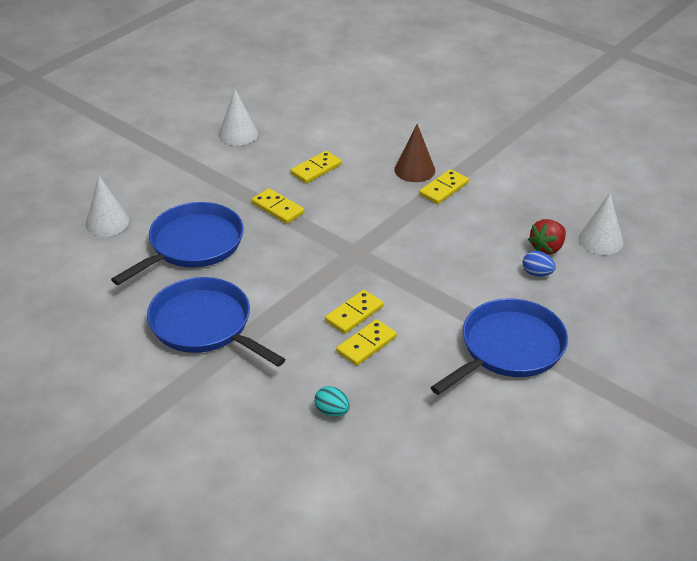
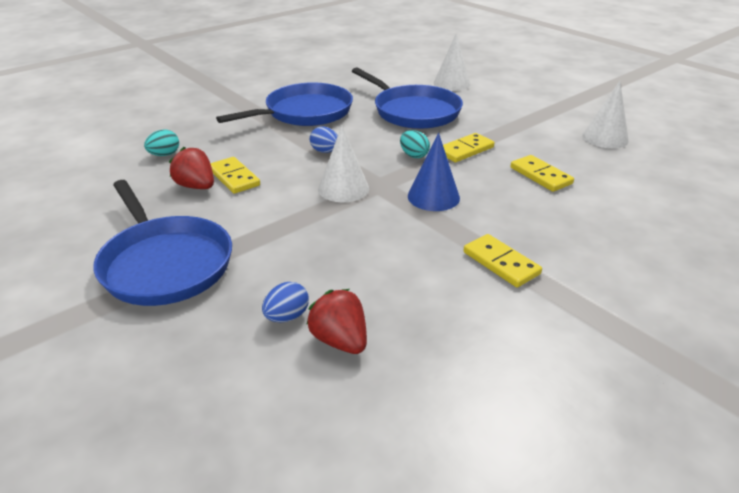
camera: 100 degrees right, 5 degrees down
(295, 237) = (414, 155): none -> turquoise egg
(299, 294) = (325, 151): none -> blue egg
(354, 314) = (281, 175): yellow domino -> none
(366, 222) = (433, 197): none -> blue cone
(390, 366) = (196, 186): none -> red strawberry
(414, 170) = (547, 244): brown cone -> none
(600, 240) = (340, 415): white cone -> white cone (343, 188)

